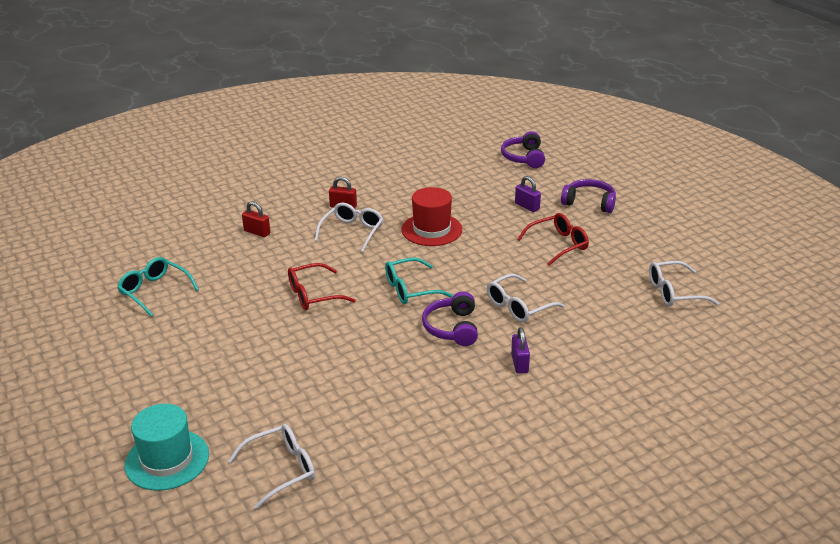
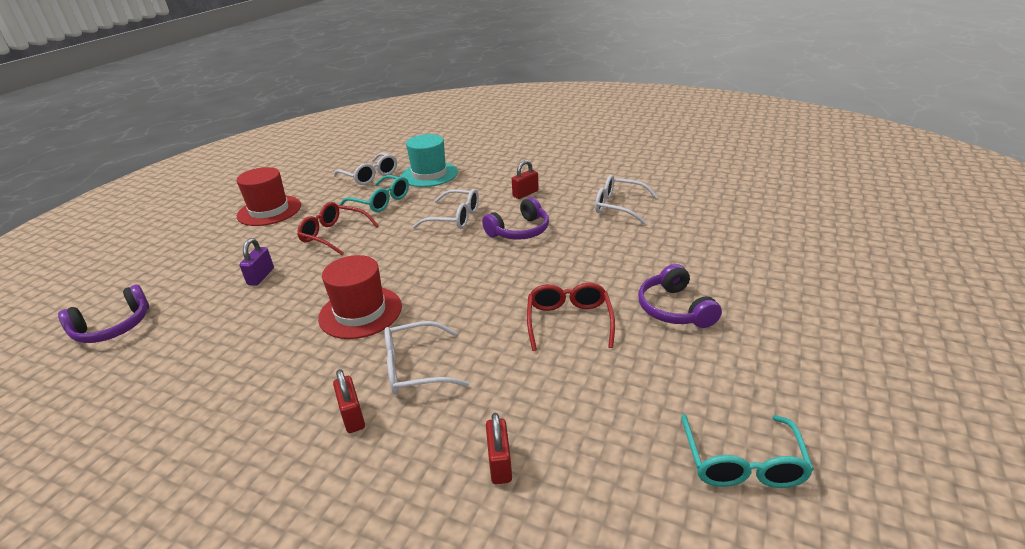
camera: 125 degrees left, 0 degrees up
(167, 460) = (850, 268): turquoise hat -> turquoise hat (429, 174)
(280, 470) = (760, 222): white glasses -> white glasses (619, 206)
(314, 295) = (569, 322): red glasses -> red glasses turned 120 degrees counterclockwise
(411, 289) = (489, 272): turquoise glasses -> turquoise glasses (380, 201)
(519, 363) = (525, 194): purple padlock -> red padlock
(589, 202) = (231, 247): purple headphones -> purple headphones (674, 309)
(645, 227) = (269, 211): none -> red hat

